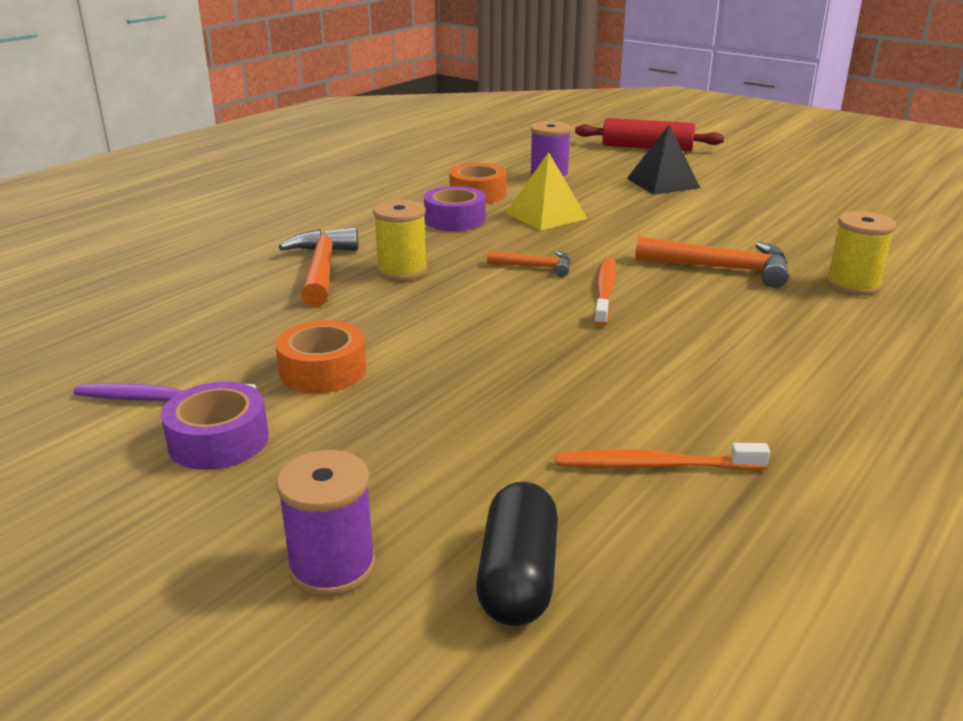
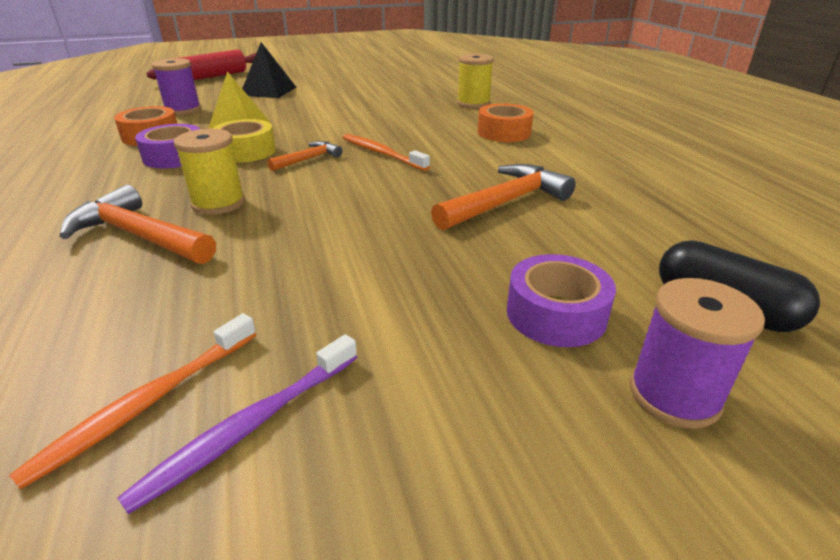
camera: 55 degrees left, 5 degrees up
(218, 440) = (393, 404): purple tape -> purple tape (556, 314)
(323, 371) = (335, 296): orange tape -> orange tape (504, 133)
(508, 237) = (246, 151): none -> yellow tape
(654, 465) = (615, 216): orange toothbrush -> orange toothbrush (147, 403)
(722, 268) = (406, 119): orange hammer -> orange hammer (506, 202)

